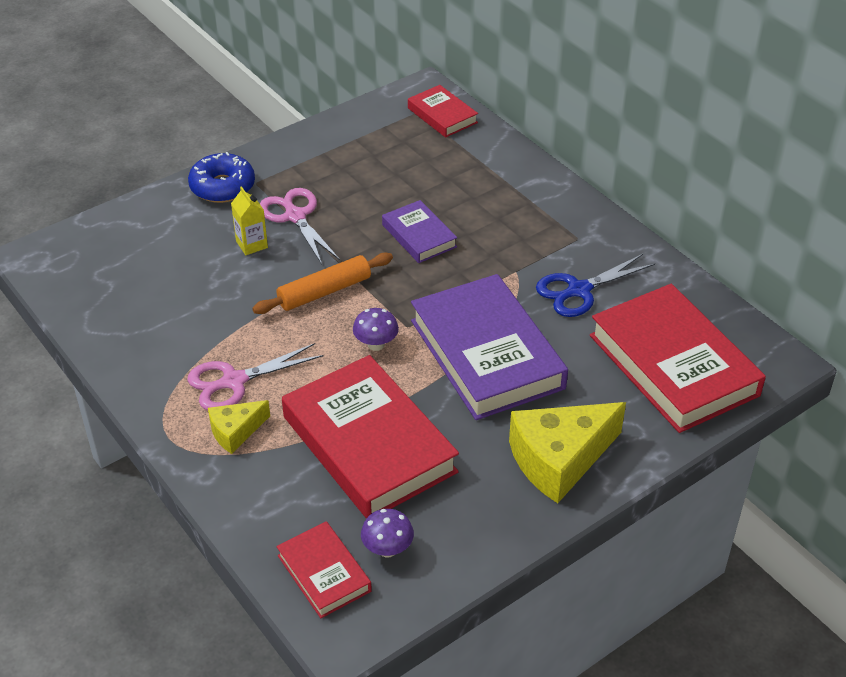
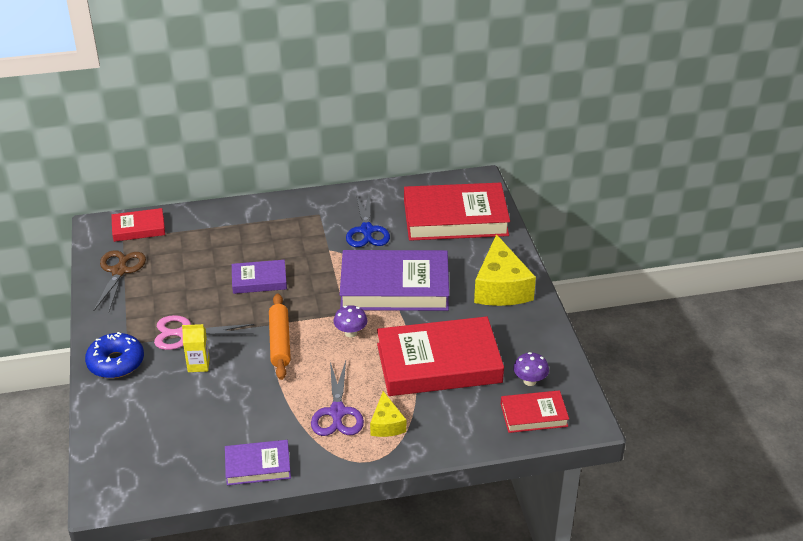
camera: 65 degrees left, 5 degrees down
(121, 348) = (258, 466): none -> purple book
(234, 381) = (337, 412): pink scissors -> purple scissors
(363, 131) = (119, 271): none -> brown scissors

